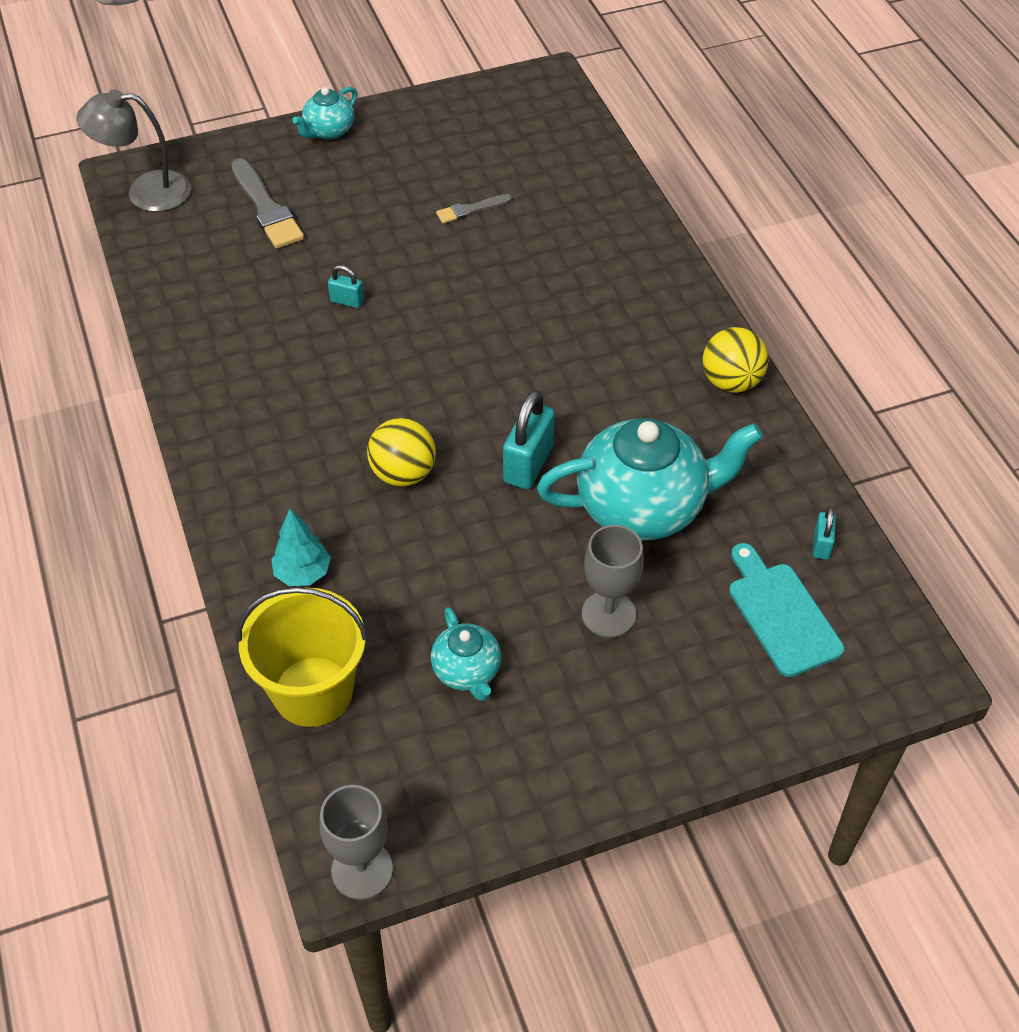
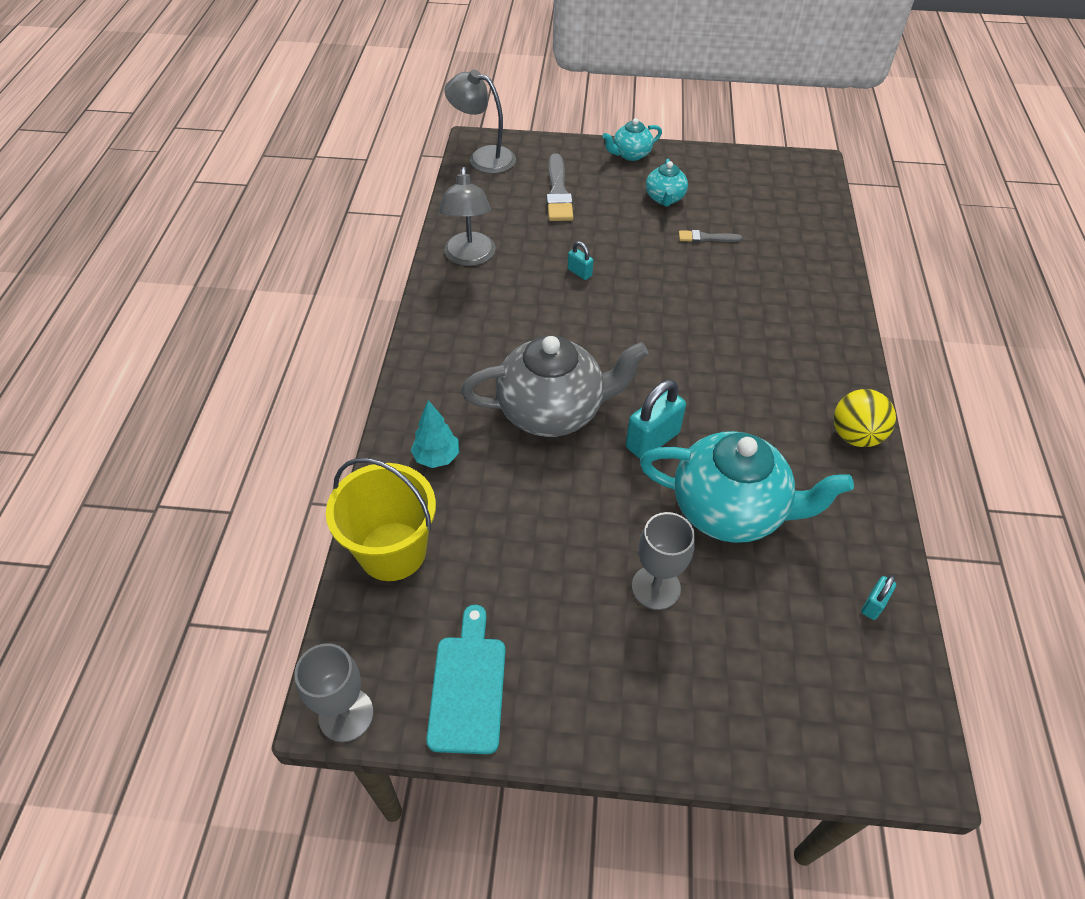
camera: 25 degrees right, 0 degrees up
(204, 327) = (469, 257): none -> grey lamp
(403, 473) = (552, 411): yellow ball -> grey teapot
(467, 671) = (517, 586): turquoise teapot -> turquoise teapot (664, 198)
(781, 614) = (808, 651): turquoise cutting board -> turquoise cutting board (468, 687)

